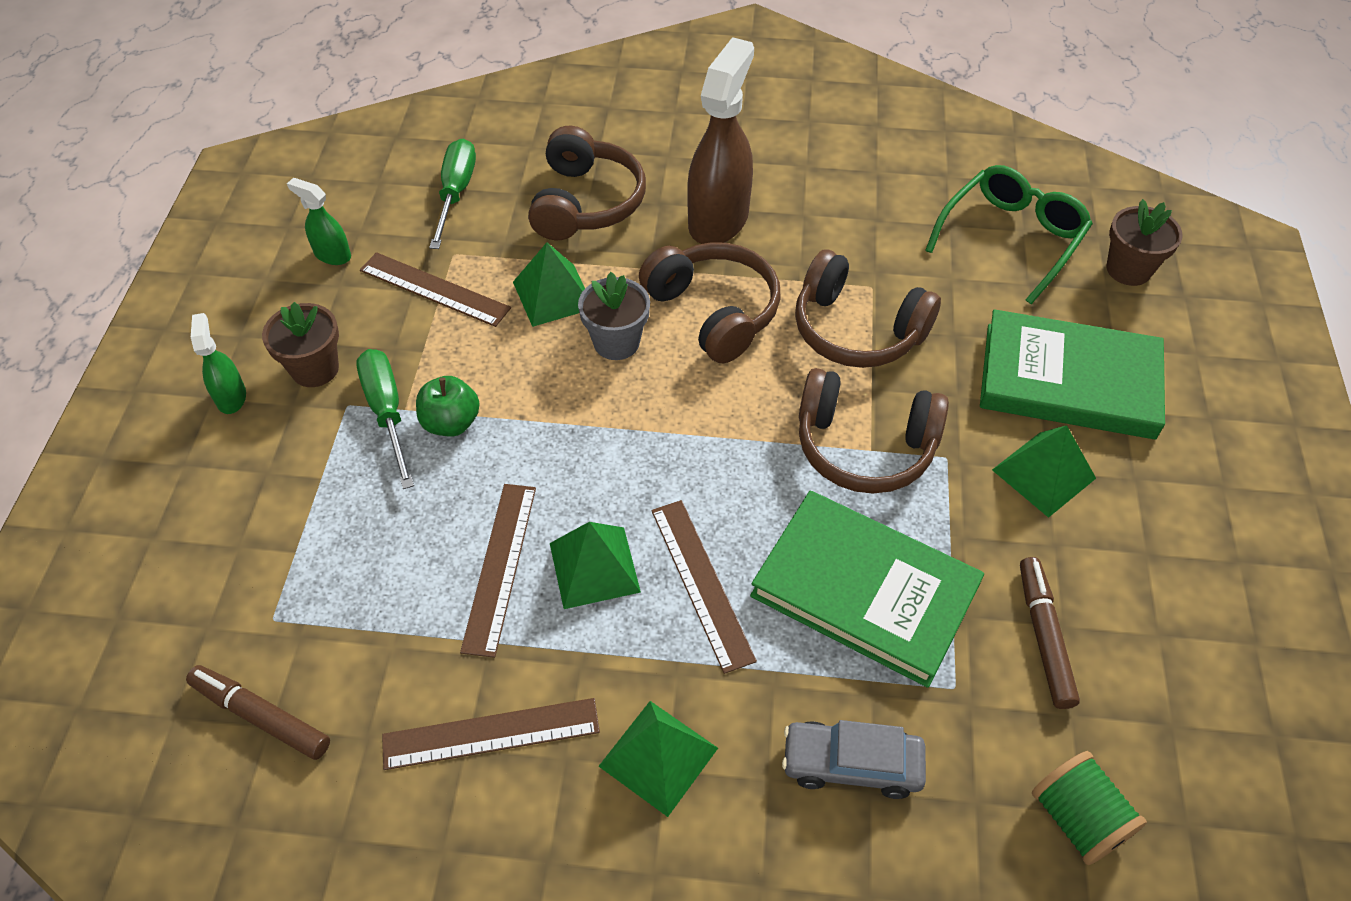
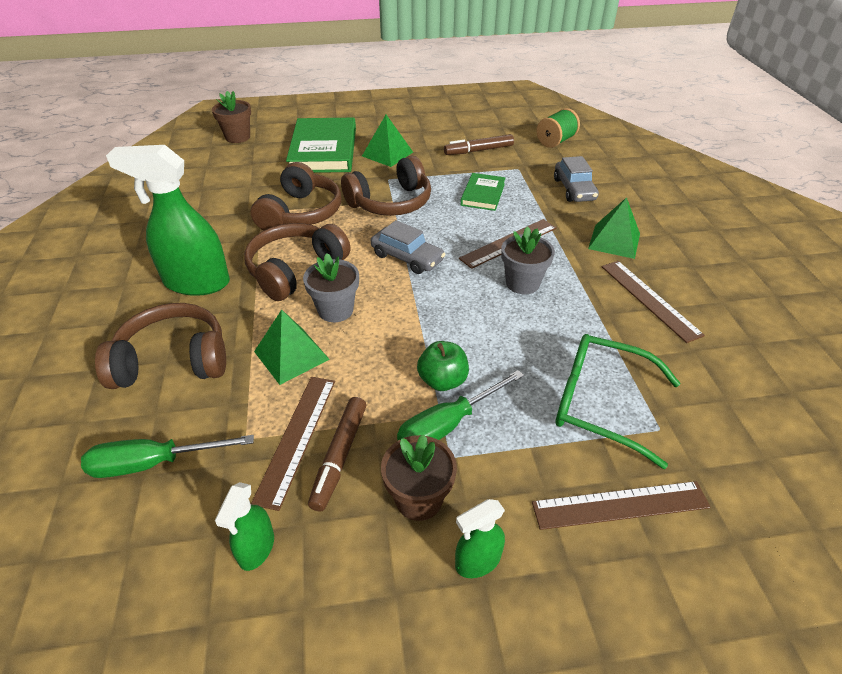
camera: 105 degrees left, 10 degrees down
(261, 716) = (725, 406): brown marker -> brown marker (340, 456)
(500, 567) = (546, 322): brown ruler -> brown ruler (620, 505)
(594, 567) = (522, 283): green pyramid -> grey flower pot
(704, 437) = (407, 258): none -> grey car
(718, 219) = (196, 282): brown spray bottle -> green spray bottle
(864, 446) = (390, 202): brown headphones -> brown headphones turned 60 degrees clockwise
(864, 591) = (483, 194): green book -> green book, size x0.52
(1011, 238) = (213, 169): green glasses -> green glasses (600, 403)

